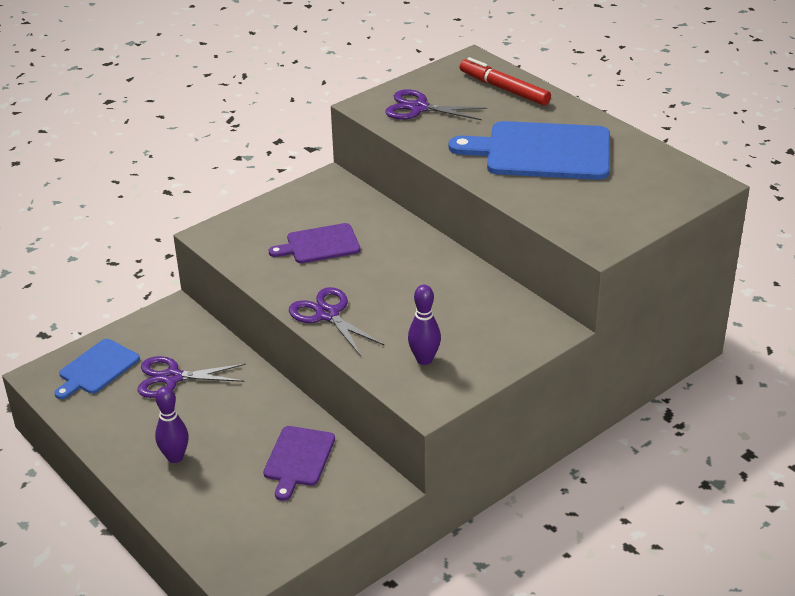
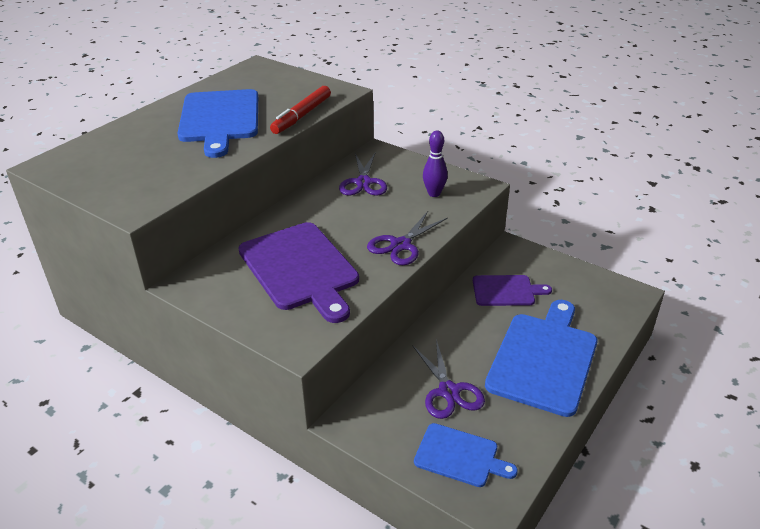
camera: 105 degrees left, 0 degrees up
(175, 457) = (543, 359): purple bowling pin -> blue cutting board
(319, 245) = (300, 268): purple cutting board -> purple cutting board, size x1.81
(419, 108) = (142, 180): purple scissors -> purple scissors (363, 182)
(504, 89) = (108, 144): red marker -> red marker (302, 116)

